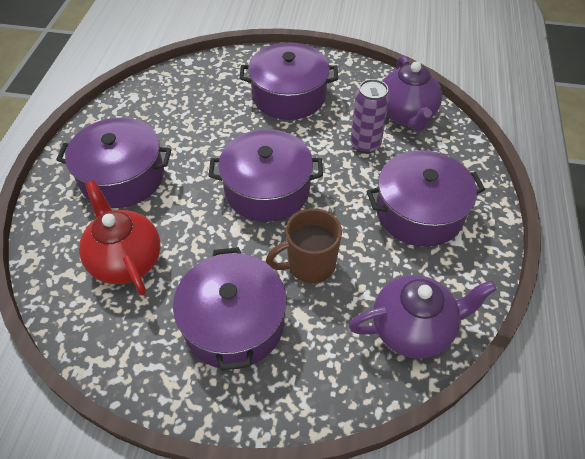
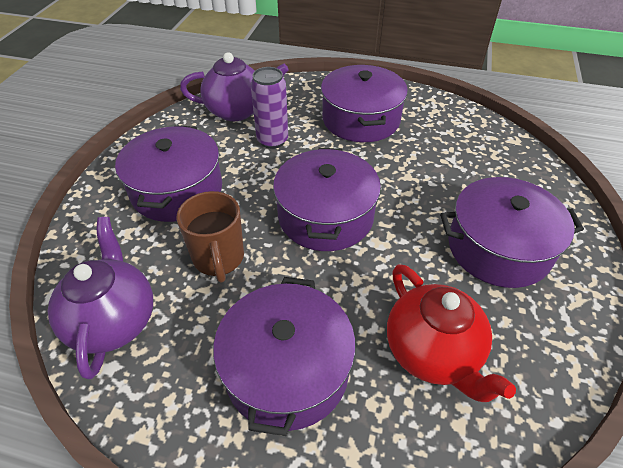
camera: 85 degrees left, 5 degrees down
(126, 260) = (432, 352): red teapot -> red teapot turned 90 degrees counterclockwise
(309, 265) = (424, 190): brown mug -> brown mug (219, 259)
(413, 329) = (479, 138): purple teapot -> purple teapot (114, 320)

